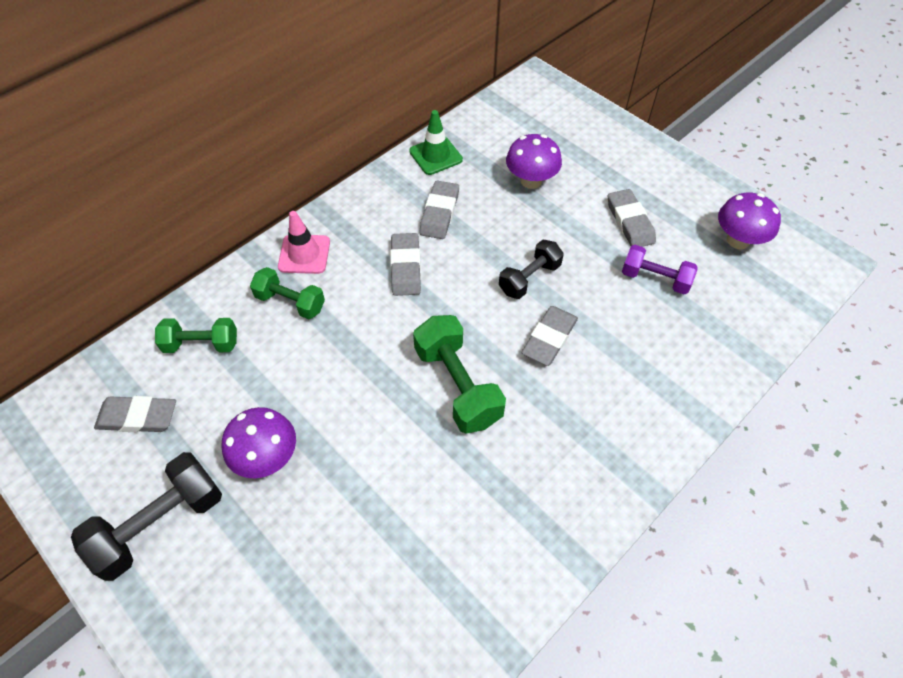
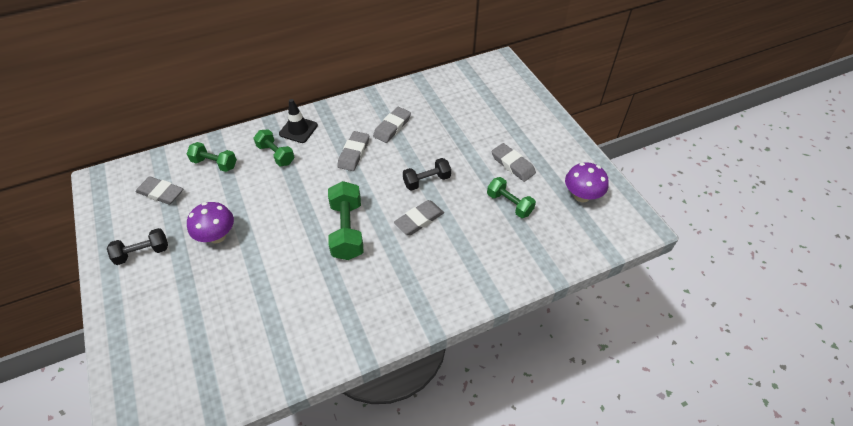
camera: 20 degrees right, 5 degrees down
(160, 524) = (143, 253): black dumbbell -> black dumbbell, size x0.65
(304, 254) = (298, 129): pink traffic cone -> black traffic cone
(435, 155) = (409, 92): green traffic cone -> none
(531, 181) = (461, 122): purple mushroom -> none
(630, 222) = (513, 164): grey eraser -> grey eraser turned 45 degrees counterclockwise
(655, 279) = (509, 204): purple dumbbell -> green dumbbell

